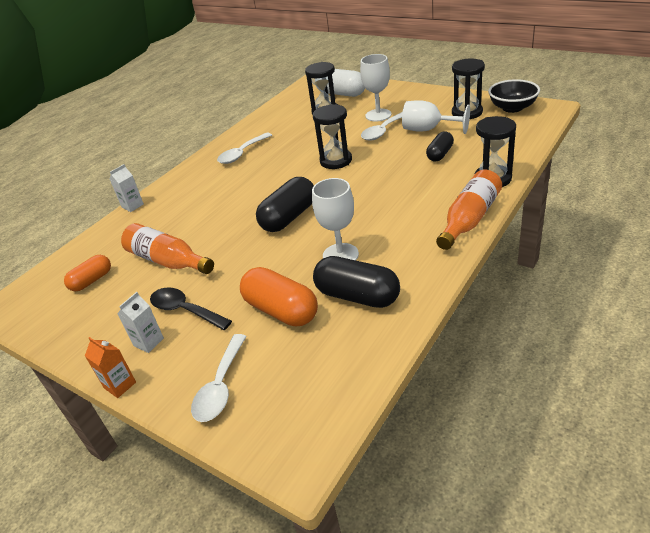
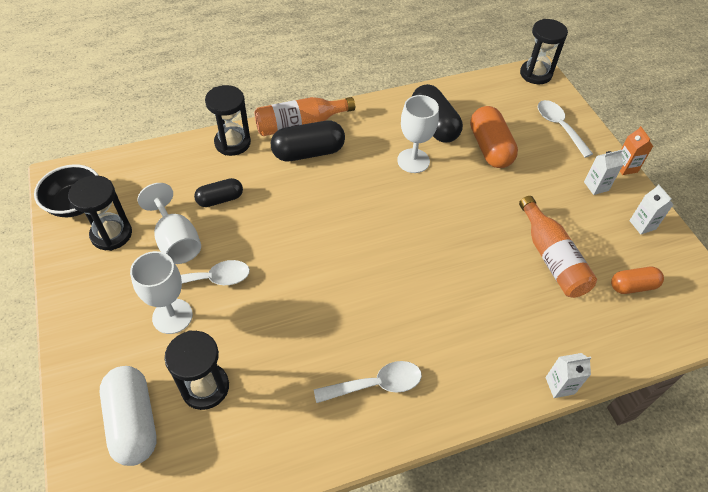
camera: 150 degrees left, 15 degrees up
(90, 333) = (642, 225): none -> white carton
(185, 310) = (558, 194): black spoon -> none
(220, 386) = (559, 127): white spoon -> white spoon turned 75 degrees counterclockwise
(289, 217) = (415, 228): black capsule -> black capsule (308, 152)
(336, 161) = (303, 271): black hourglass -> black hourglass (535, 74)

